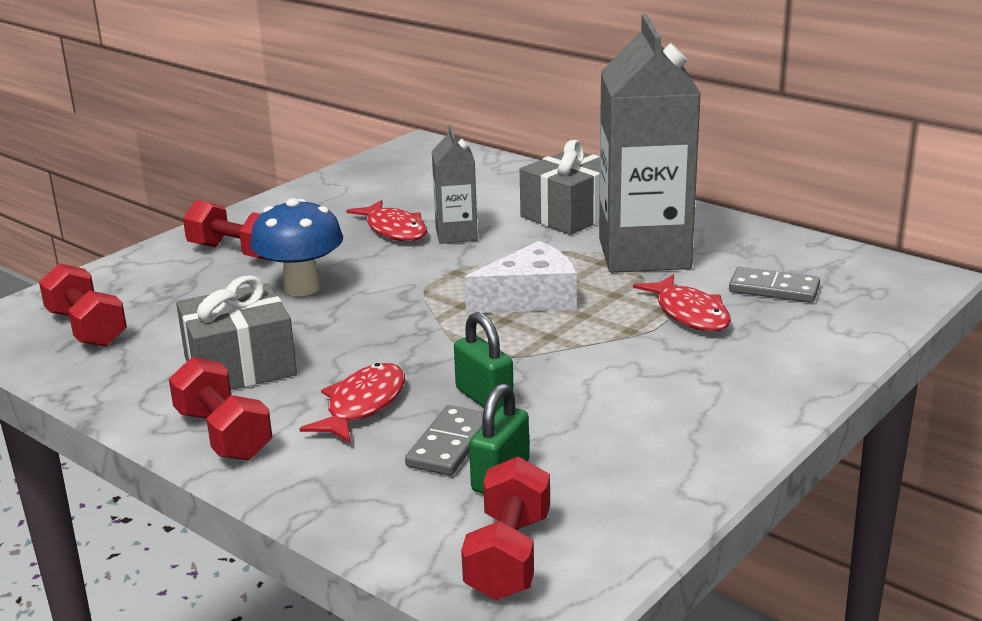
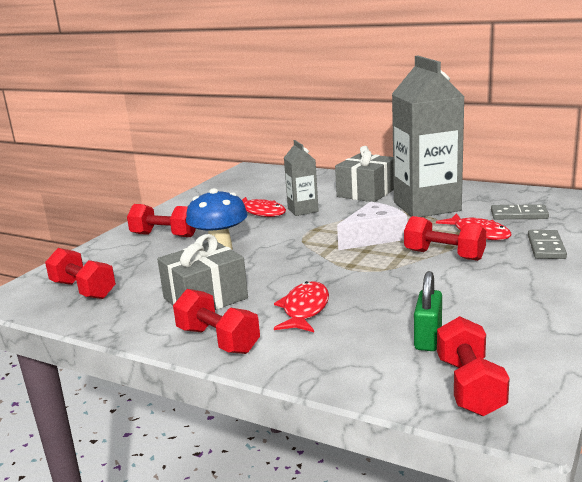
camera: 10 degrees left, 5 degrees down
(449, 445) = (380, 324): grey domino -> grey domino (546, 247)
(484, 397) = (383, 294): green padlock -> none
(612, 345) = (444, 255): none -> red dumbbell

